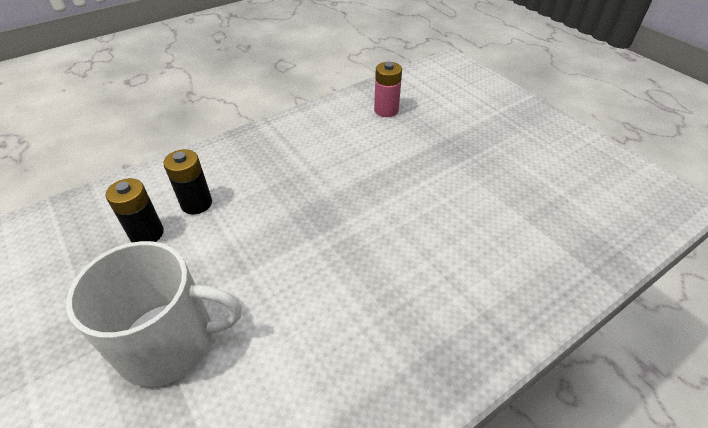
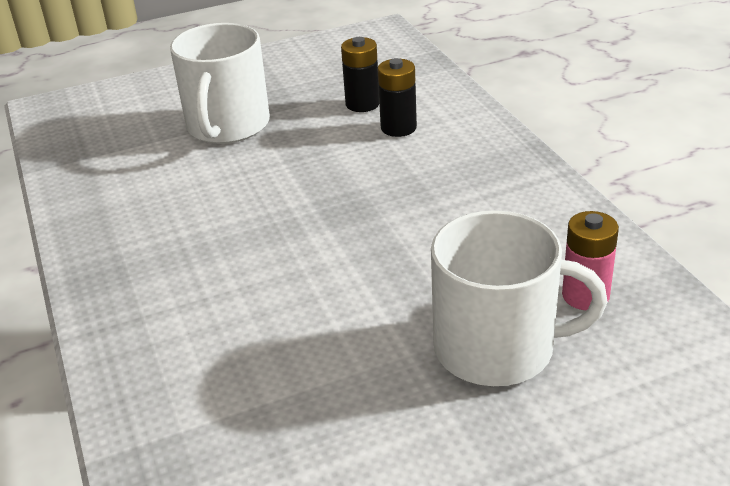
camera: 105 degrees right, 10 degrees down
(438, 135) = (497, 348): none -> white mug

